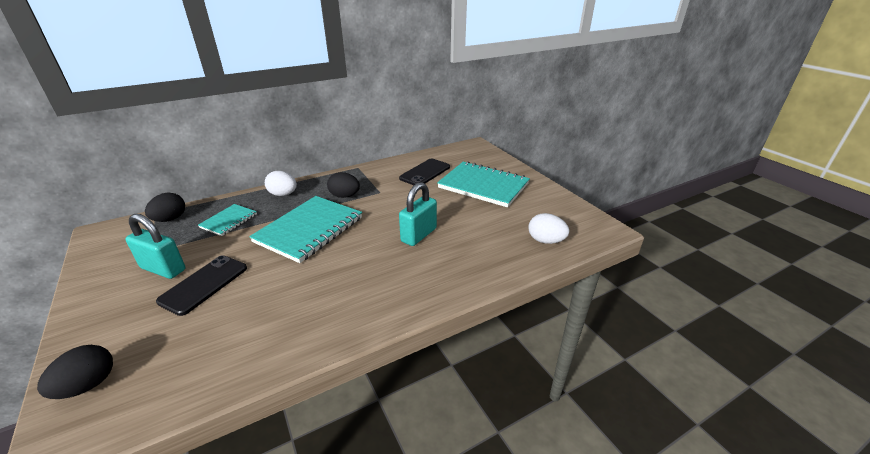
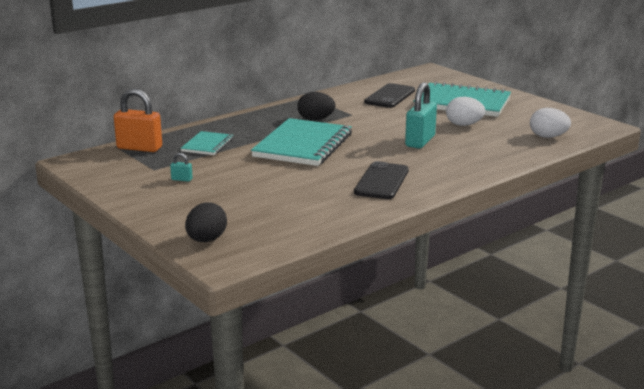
camera: 10 degrees left, 10 degrees down
(163, 269) = (182, 179): turquoise padlock -> turquoise padlock, size x0.43
(170, 219) = (139, 148): black egg -> orange padlock
(204, 284) = (237, 185): black phone -> black phone (382, 181)
(283, 194) = (244, 122): white egg -> white egg (464, 125)

